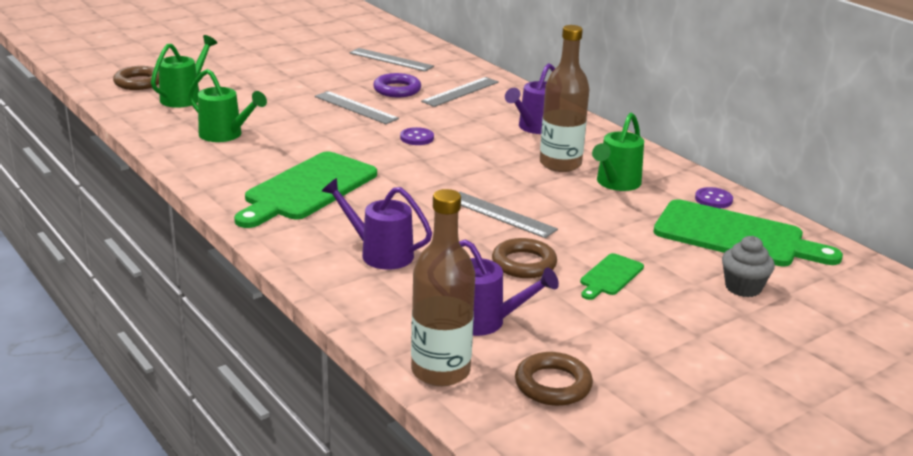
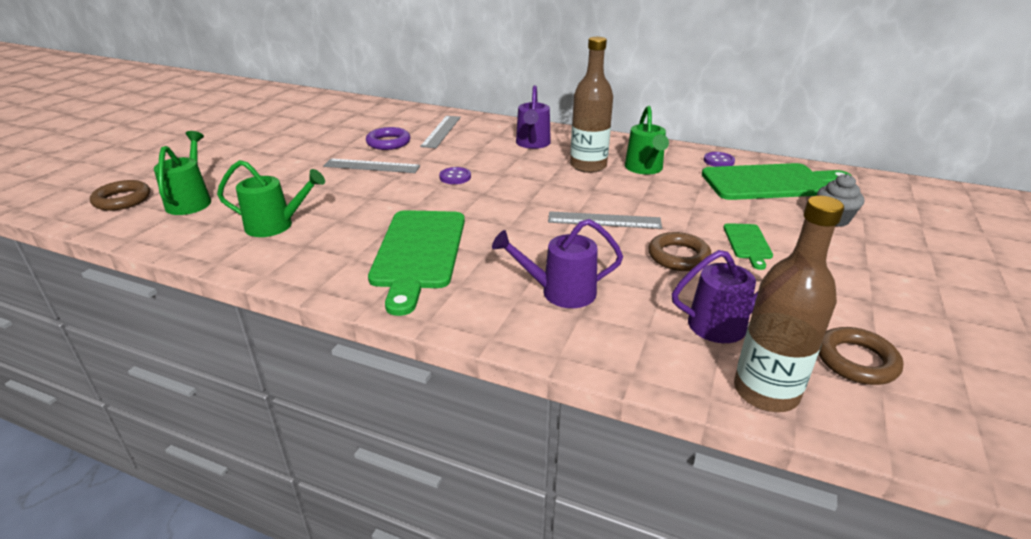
camera: 30 degrees left, 5 degrees up
(391, 60) = (353, 120): grey ruler -> none

